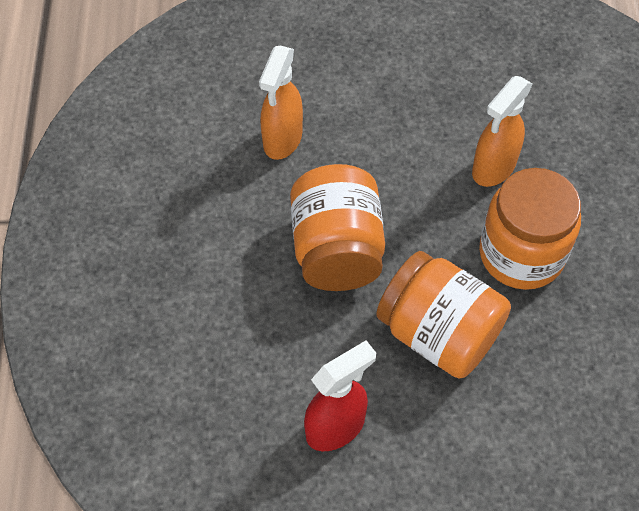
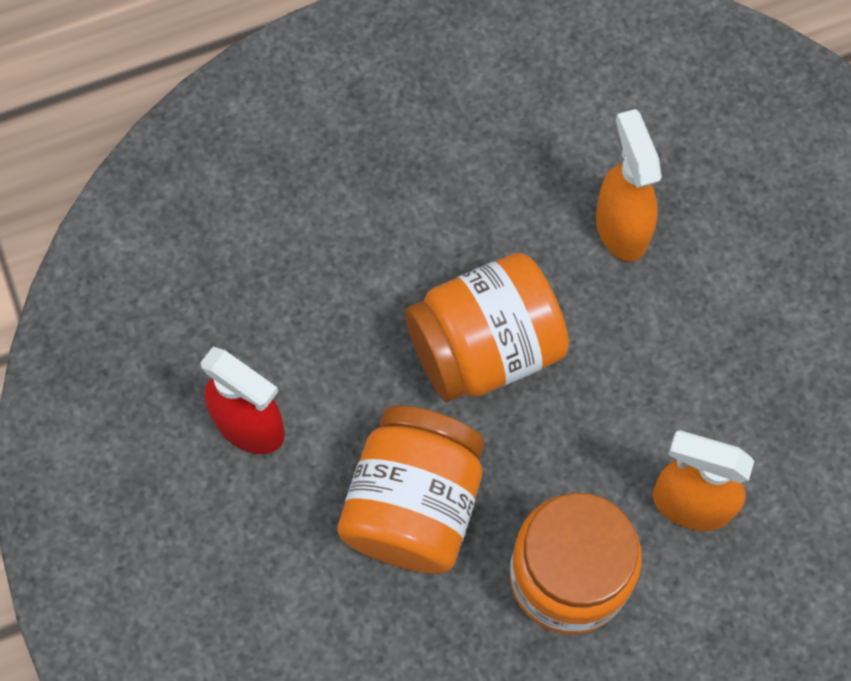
camera: 70 degrees right, 10 degrees up
(282, 140) = (621, 227): orange spray bottle -> orange spray bottle turned 75 degrees clockwise

